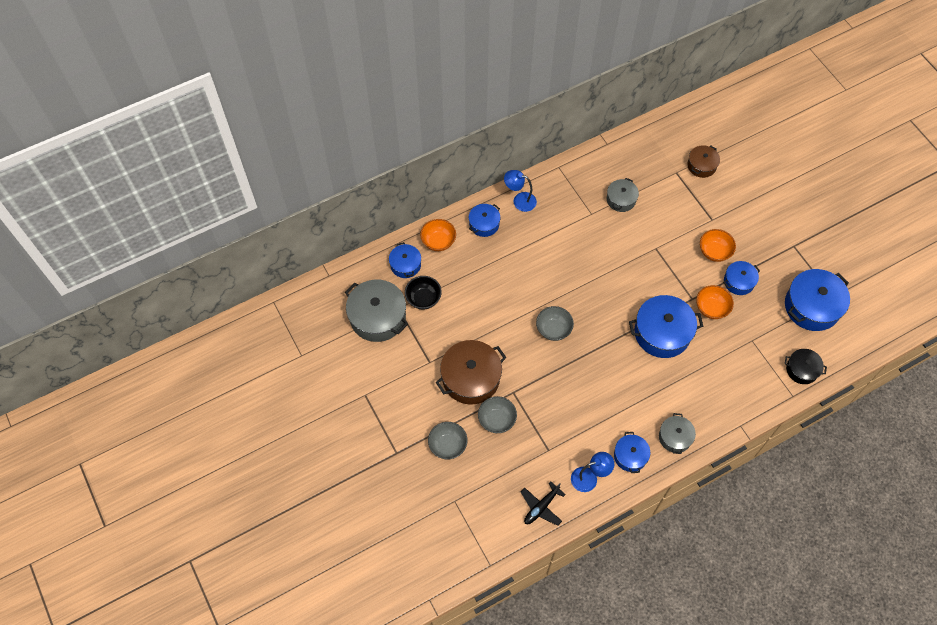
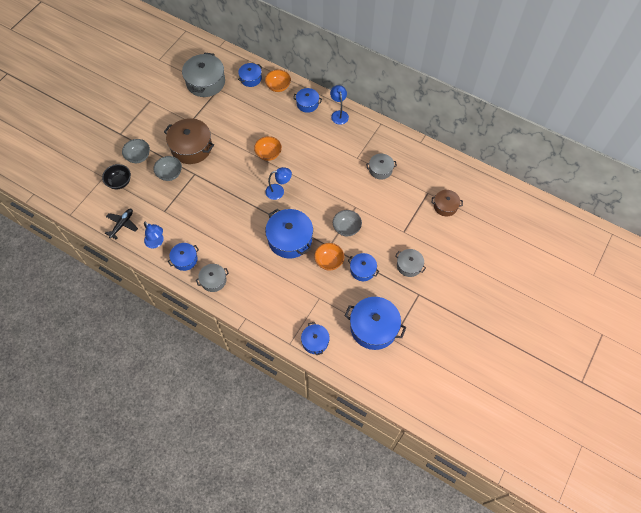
camera: 60 degrees right, 0 degrees up
(423, 299) = (232, 98): black bowl -> black bowl (119, 182)
(541, 507) = (122, 224): black plane -> black plane turned 105 degrees clockwise
(553, 329) = (253, 175): grey bowl -> grey bowl (346, 228)
(591, 313) = (279, 191): none -> blue lamp
(714, 252) = (377, 244): orange bowl -> orange bowl (268, 154)
(756, 236) = (409, 265): none -> grey pot
(802, 369) = (315, 341): black pot -> blue pot

